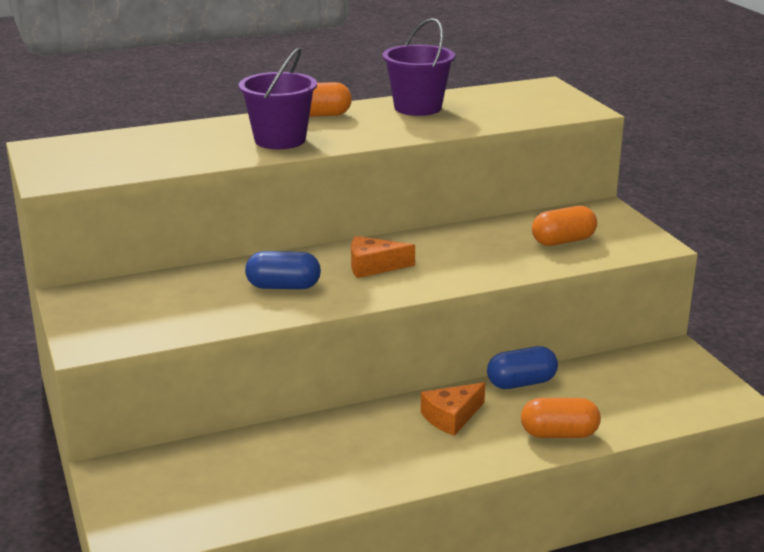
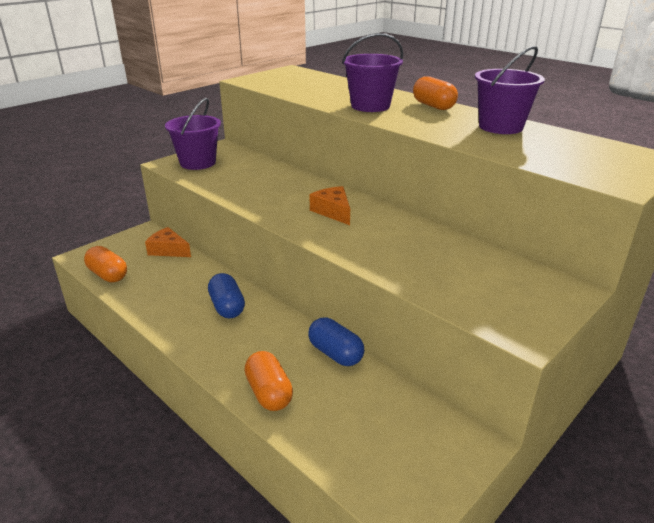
camera: 65 degrees right, 5 degrees up
(115, 323) = (198, 163): none -> purple bucket
(283, 287) = (276, 191): blue capsule -> blue capsule (227, 307)
(451, 417) = (263, 331): orange cheese -> orange cheese (168, 250)
(563, 241) = (467, 279): orange capsule -> orange capsule (108, 275)

